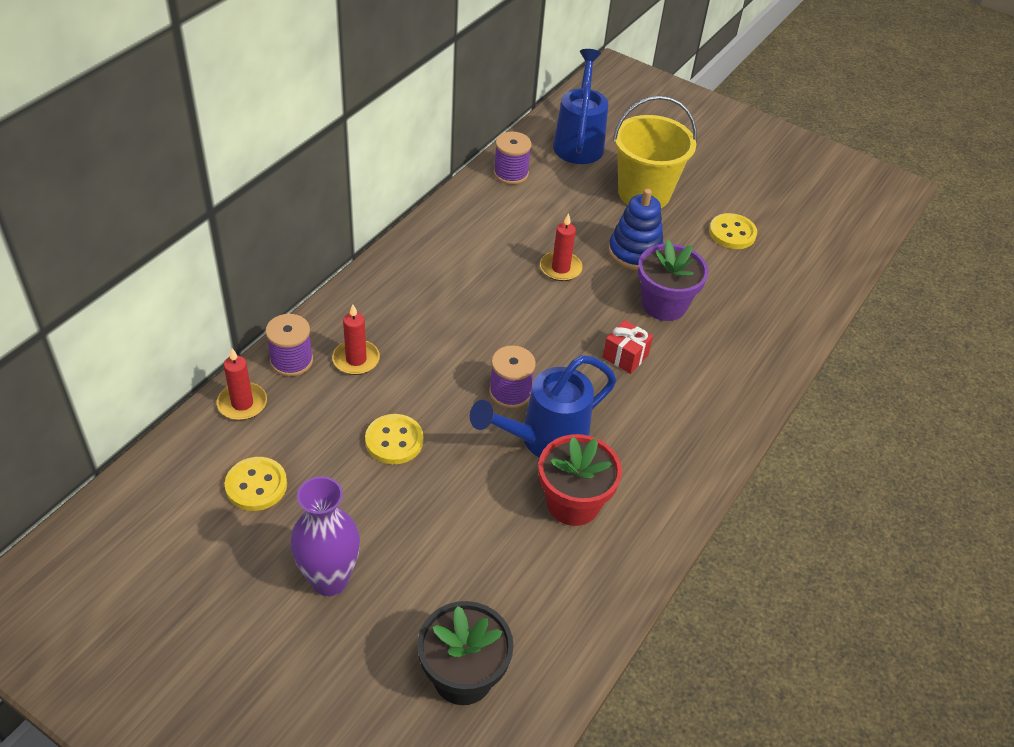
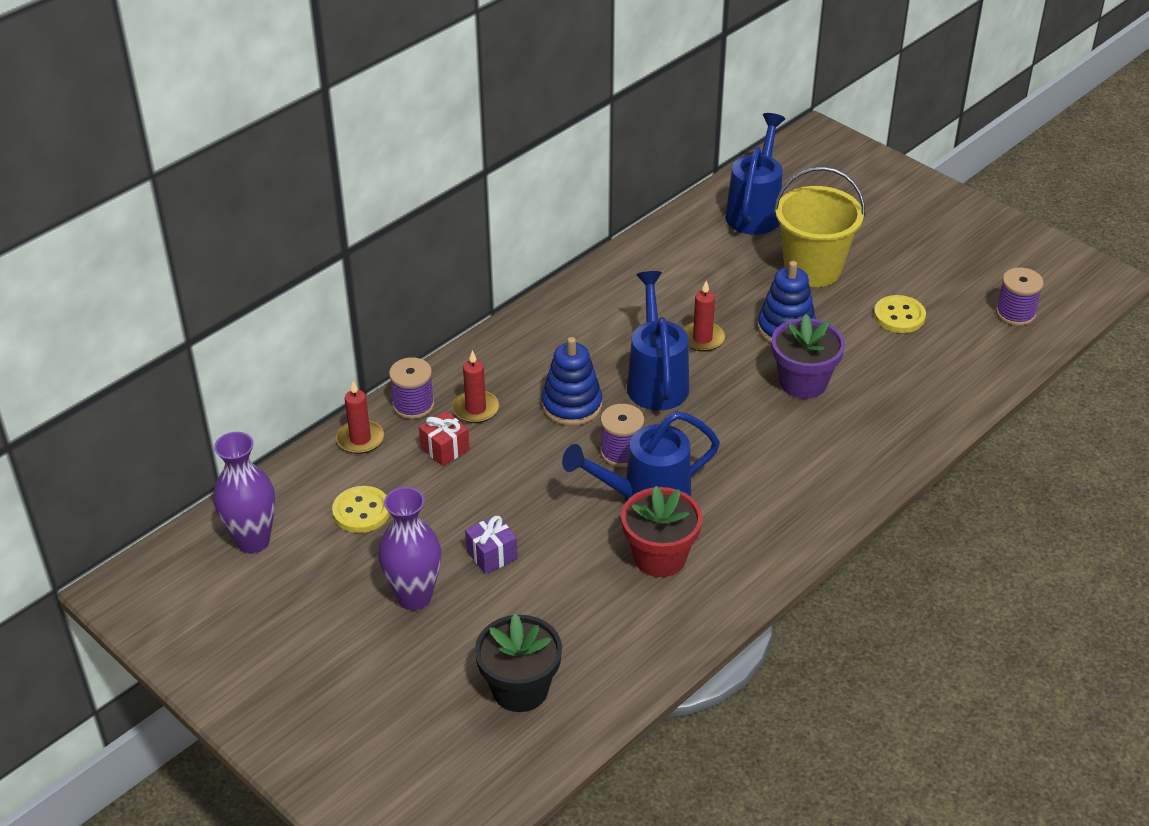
camera: 15 degrees right, 5 degrees down
(142, 533) = (253, 541): none -> purple vase
(394, 441) = (498, 485): yellow button -> none
(402, 520) = (492, 555): none -> purple gift
(451, 347) = (572, 405): none -> blue stacking toy
(511, 173) = (673, 240): purple spool -> purple spool (1015, 313)
(527, 314) = (656, 381): none -> blue watering can
(625, 356) = (748, 428): red gift -> red gift (445, 449)

